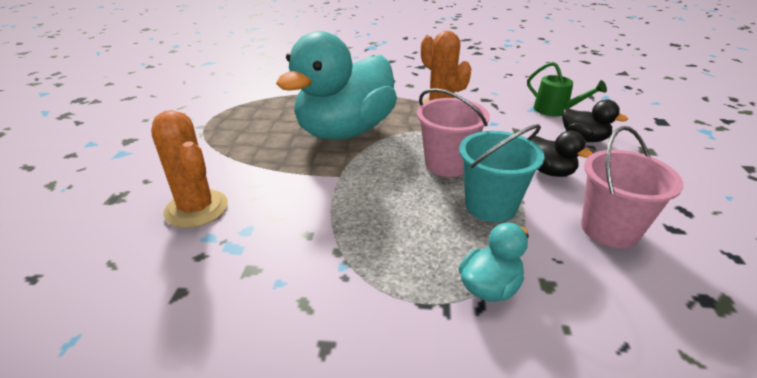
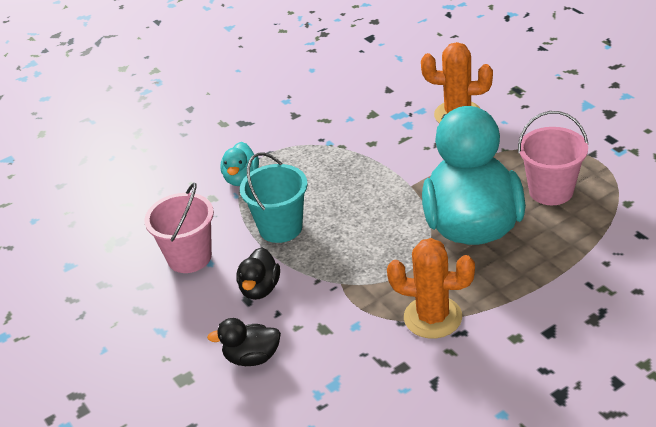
camera: 145 degrees right, 5 degrees up
(447, 164) = (346, 245): pink bucket -> pink bucket (551, 191)
(549, 171) = (260, 289): black duck -> black duck turned 90 degrees counterclockwise
(555, 110) = (309, 397): green watering can -> none

